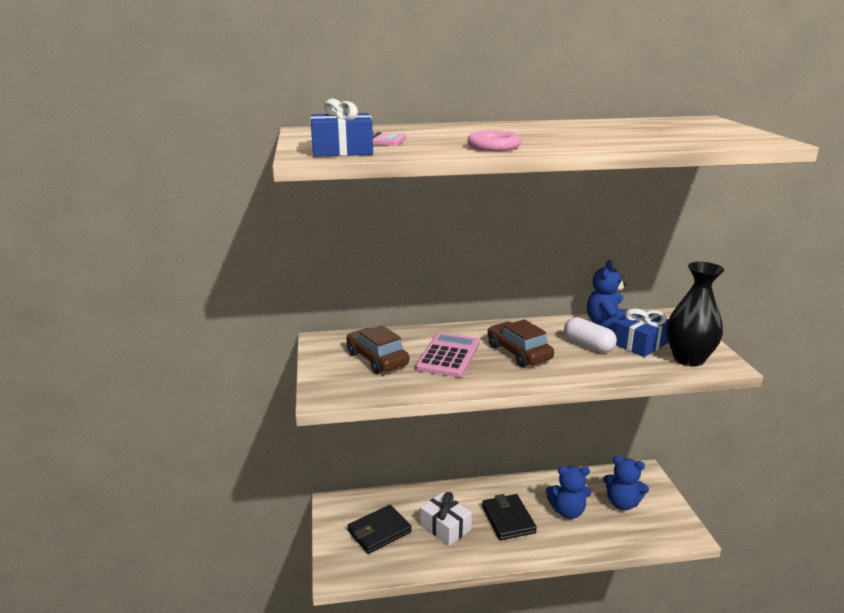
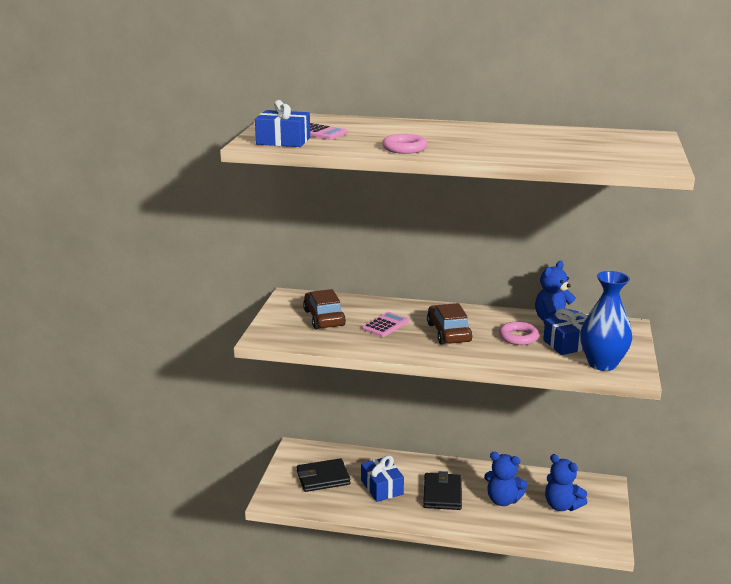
camera: 20 degrees right, 0 degrees up
(445, 527) = (382, 487): white gift -> blue gift
(448, 356) = (385, 325): pink calculator -> pink calculator, size x0.66
(588, 345) = (518, 337): white capsule -> pink ring
(688, 359) = (602, 364): black vase -> blue vase

